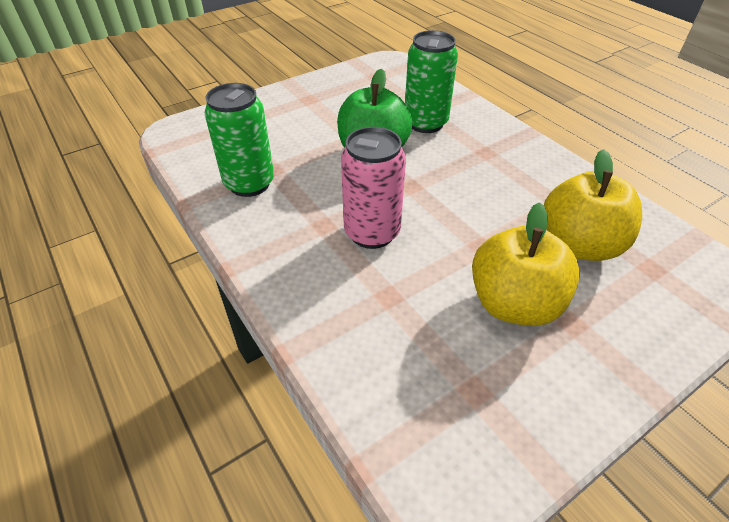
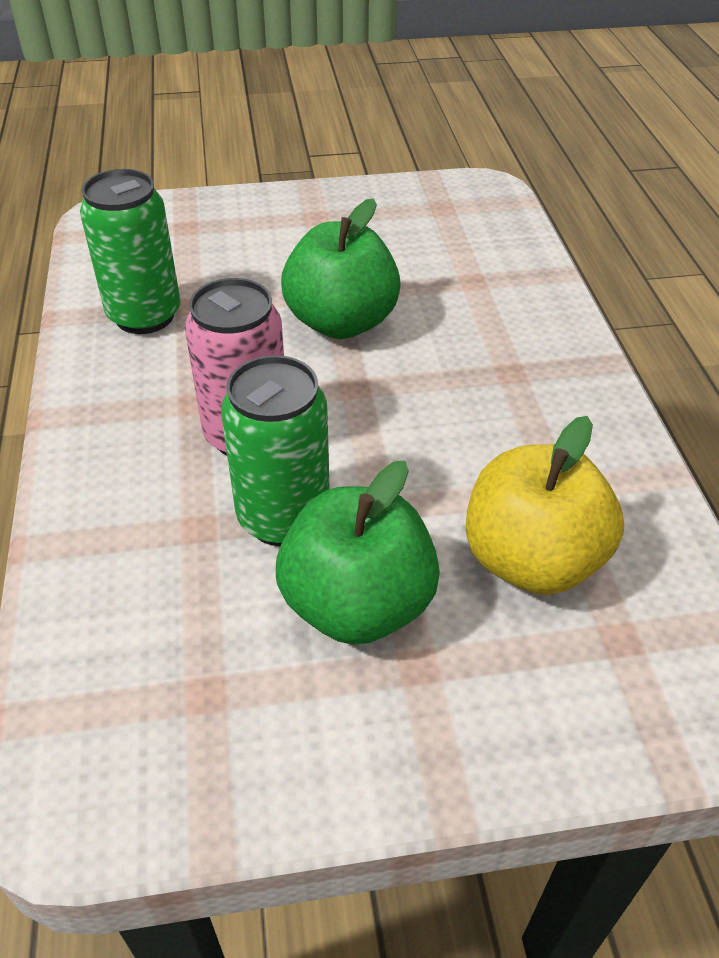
camera: 25 degrees right, 0 degrees up
(425, 123) = (455, 300): green can -> green can (283, 517)
(514, 304) = (357, 604): yellow apple -> green apple

